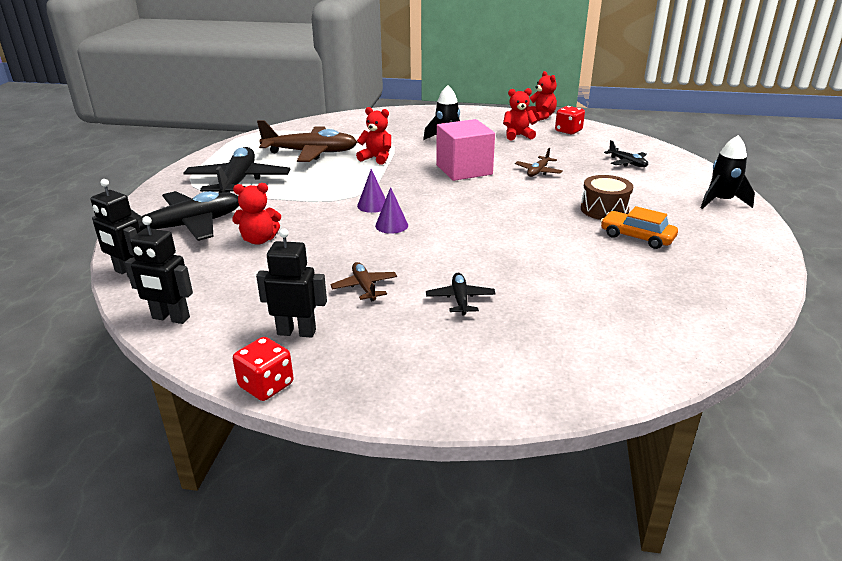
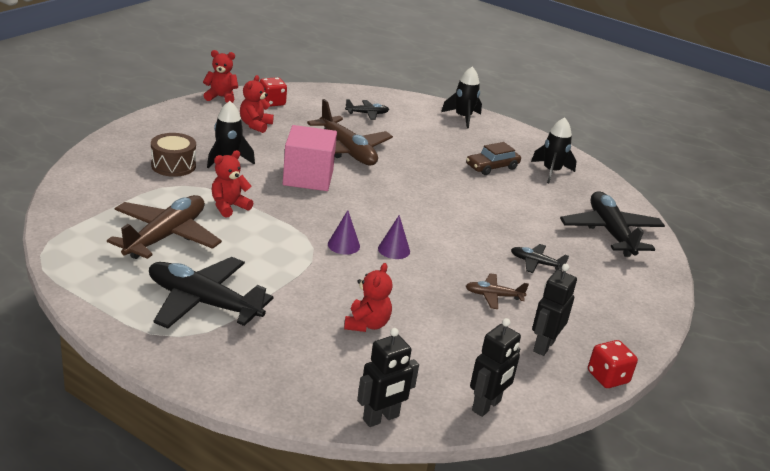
camera: 70 degrees left, 0 degrees up
(186, 226) = (295, 361): black plane -> black plane (610, 232)
(538, 171) = (347, 151): brown plane -> brown plane, size x2.07
(604, 210) = (441, 158): brown drum -> brown drum (173, 165)
(637, 237) = (492, 167): orange car -> brown car
(696, 272) = (551, 172): none -> black rocket

